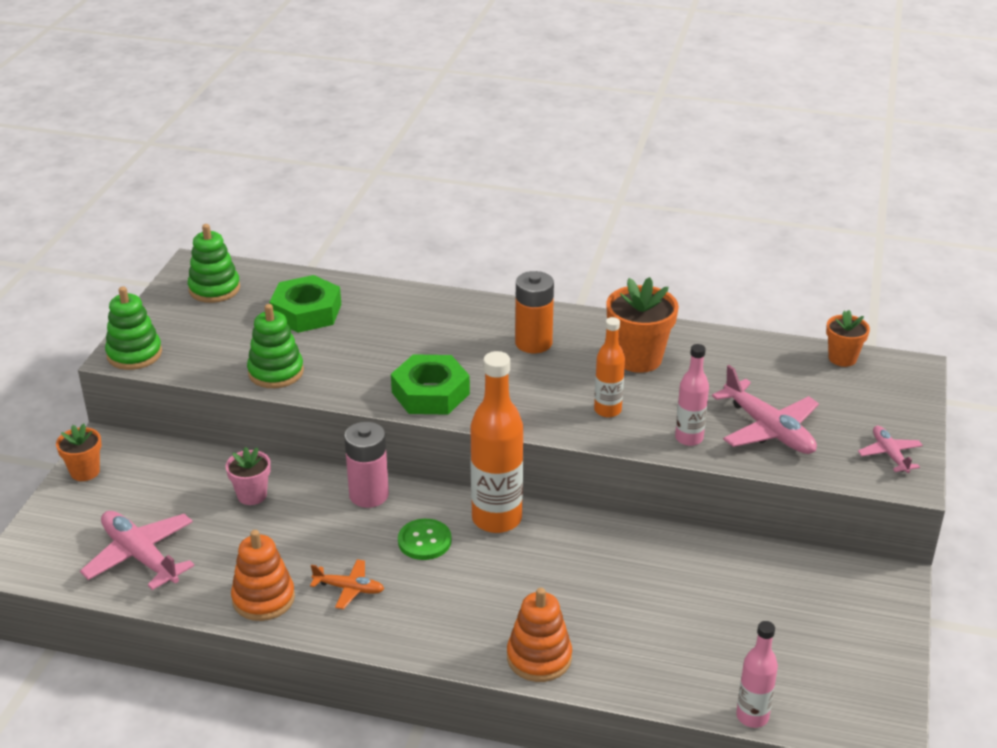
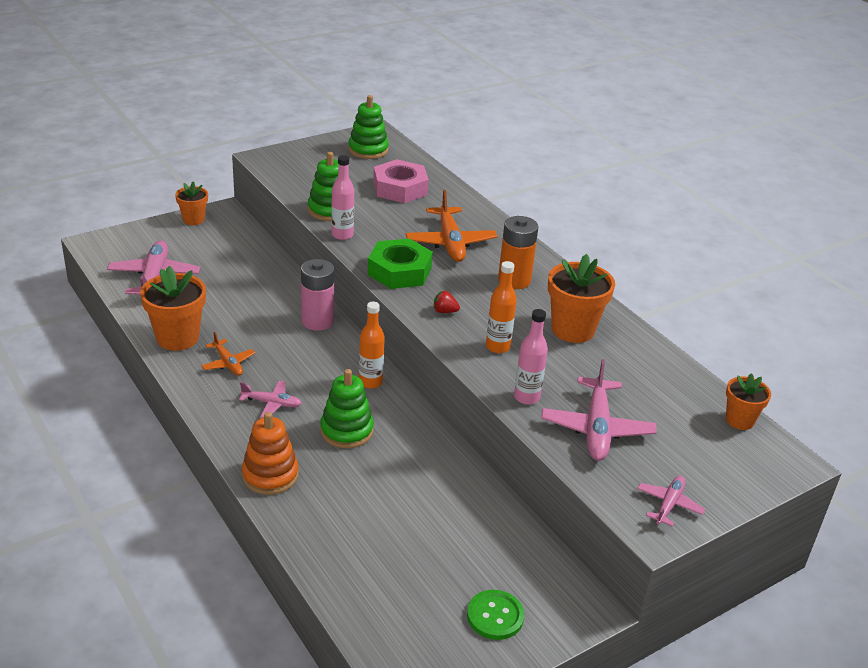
camera: 40 degrees right, 0 degrees up
(134, 354) = (271, 161): green stacking toy -> green stacking toy (346, 431)
(252, 495) = (255, 282): pink flower pot -> none
(263, 598) = (177, 338): orange stacking toy -> orange flower pot
(306, 312) = (400, 188): green nut -> pink nut
(424, 541) = (309, 366): green button -> green button (495, 616)
(431, 339) = (450, 242): none -> orange plane
(445, 596) = (272, 403): none -> pink plane
(496, 519) = (370, 382): orange bottle -> orange bottle, size x0.56
(522, 406) = (444, 311): none -> red strawberry
(752, 716) = (343, 611): pink bottle -> pink bottle (342, 235)

